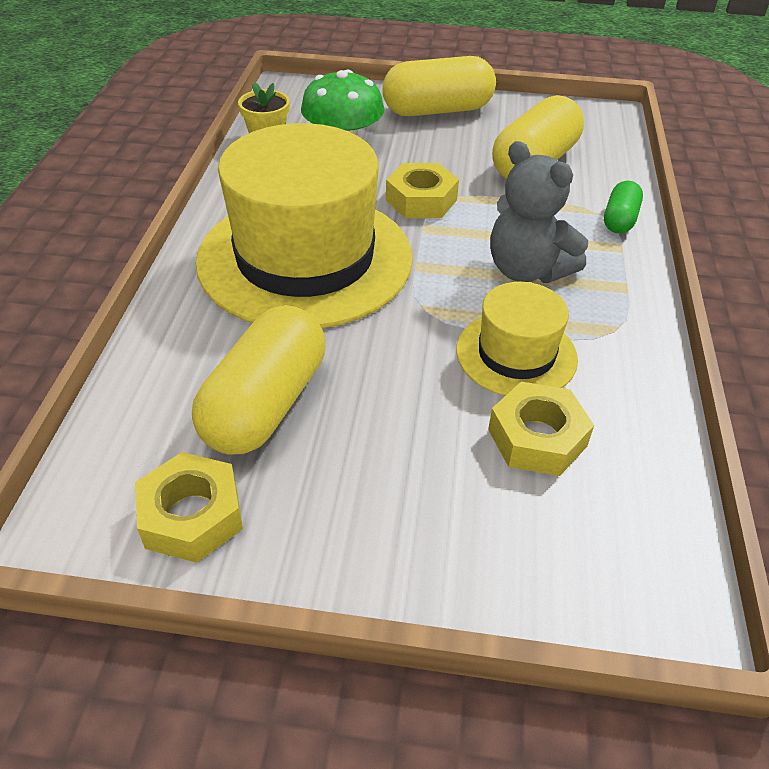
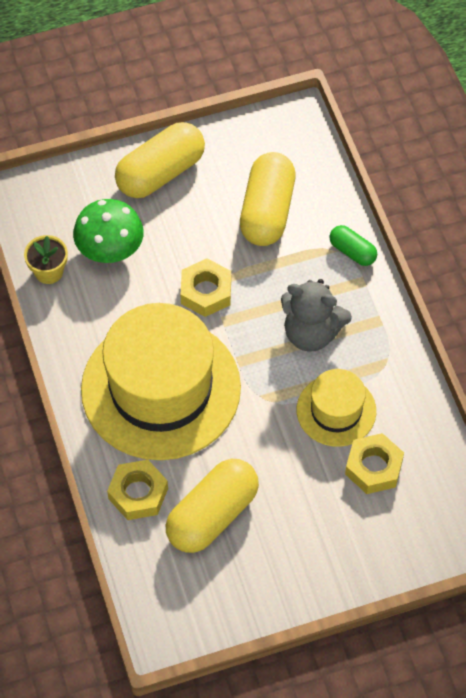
camera: 25 degrees left, 15 degrees up
(192, 515) = (220, 600): yellow nut -> yellow nut (138, 493)
(266, 404) = (212, 515): yellow capsule -> yellow capsule turned 45 degrees clockwise
(619, 220) = (352, 251): green capsule -> green capsule turned 45 degrees counterclockwise

